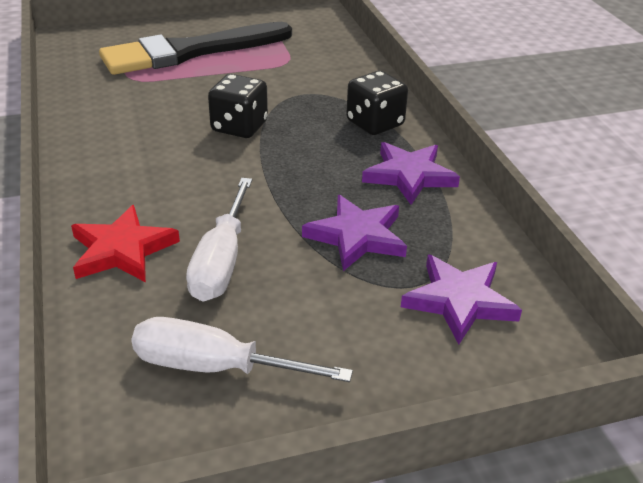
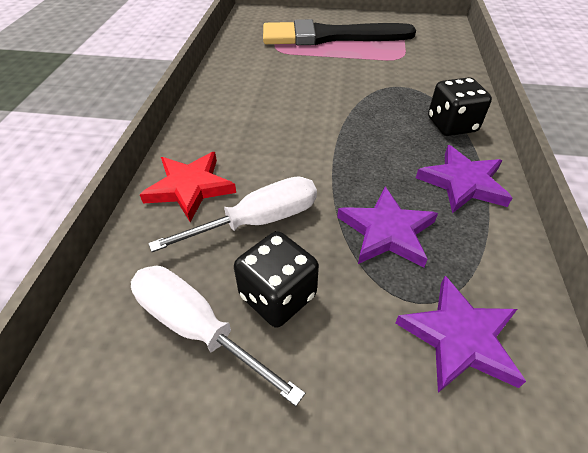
camera: 25 degrees right, 10 degrees up
(221, 261) = (258, 221): white screwdriver -> white screwdriver turned 150 degrees counterclockwise
(239, 127) = (335, 104): black dice -> black dice (277, 296)

